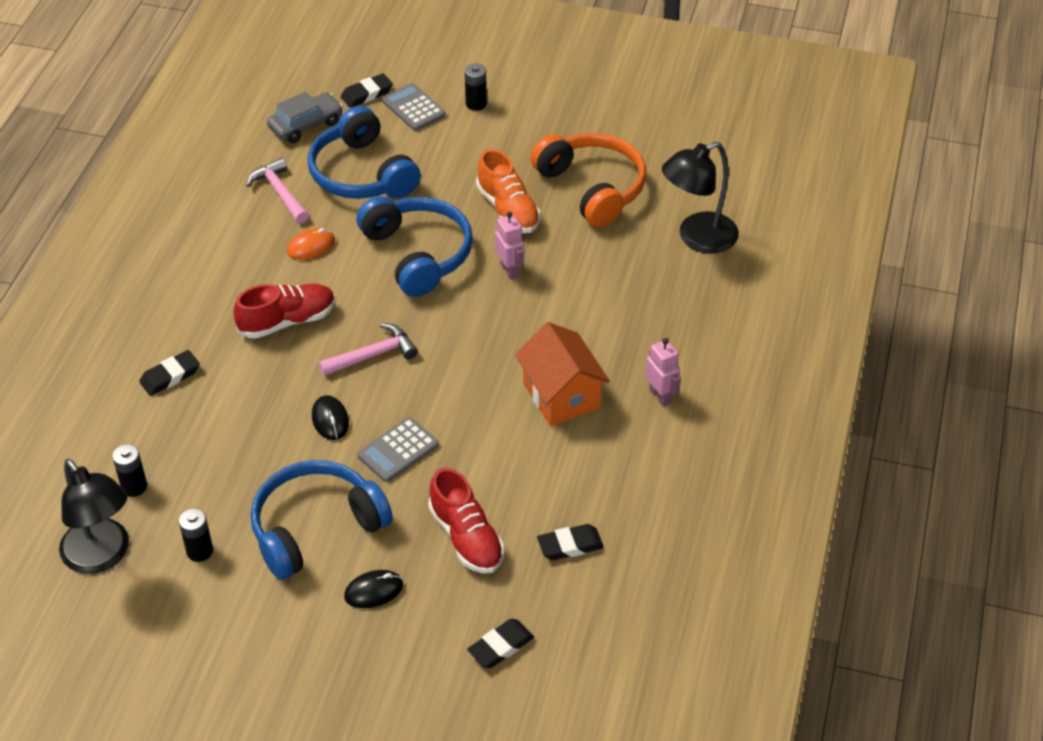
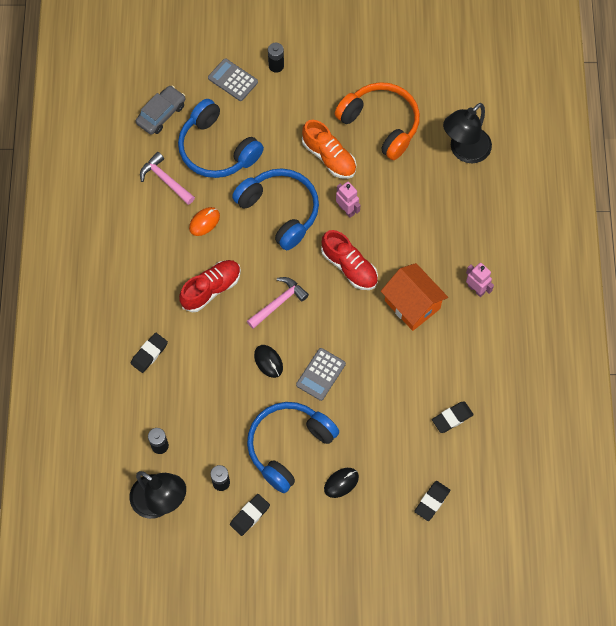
camera: 15 degrees left, 20 degrees up
(367, 94) = (195, 75): black eraser -> black eraser (250, 515)
(466, 537) = (386, 429): red shoe -> red shoe (349, 267)

